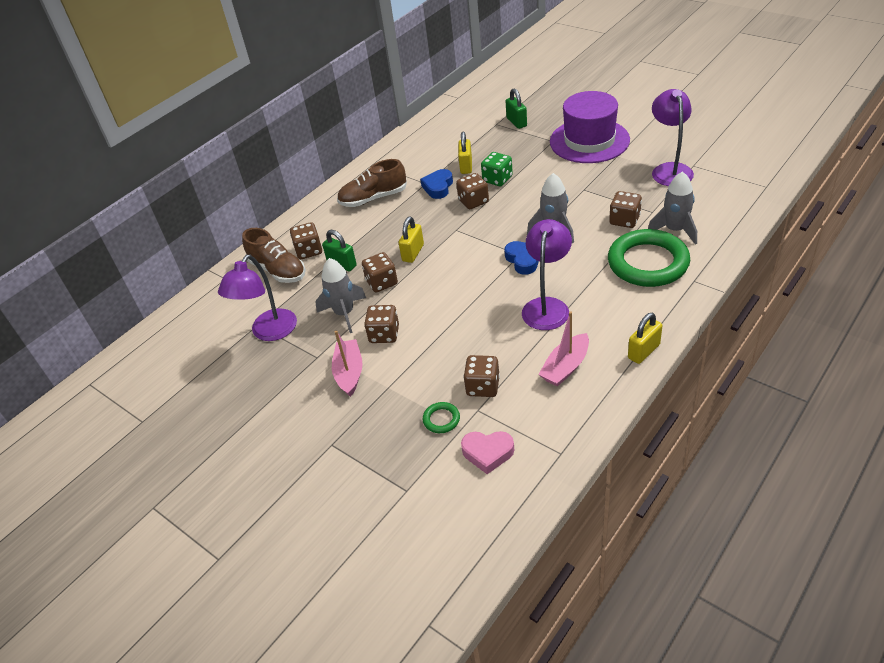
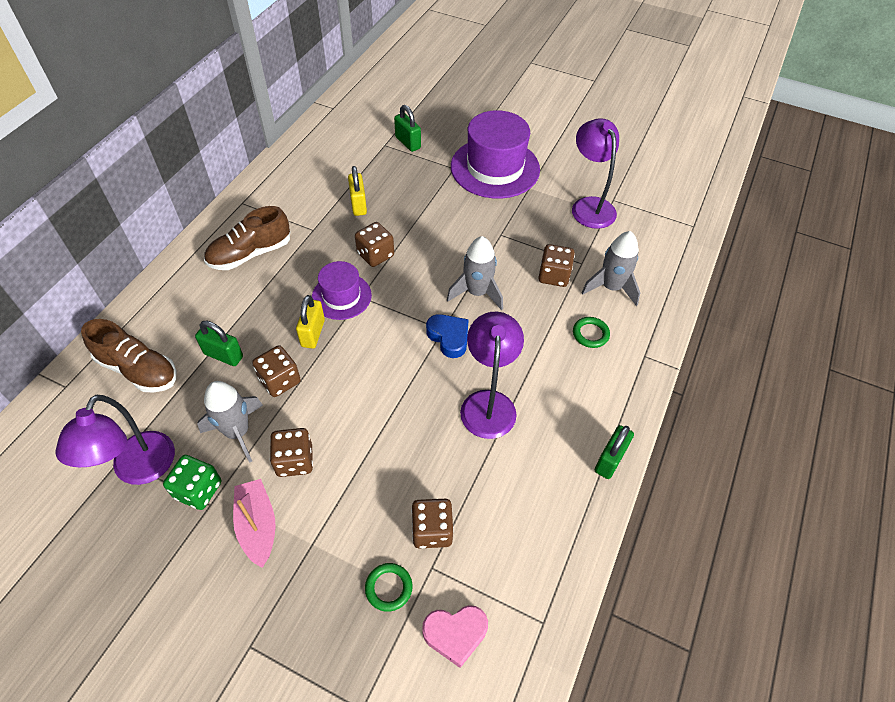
camera: 20 degrees left, 10 degrees up
(309, 251) = (176, 337): brown dice -> none
(438, 187) = (329, 235): blue heart -> none
(440, 229) = (341, 296): none -> purple hat
(497, 179) = (399, 222): green dice -> green dice (198, 490)
(565, 367) = (526, 491): pink boat -> none
(643, 351) = (609, 460): yellow padlock -> green padlock
(648, 263) = (590, 334): green ring -> green ring, size x0.41

